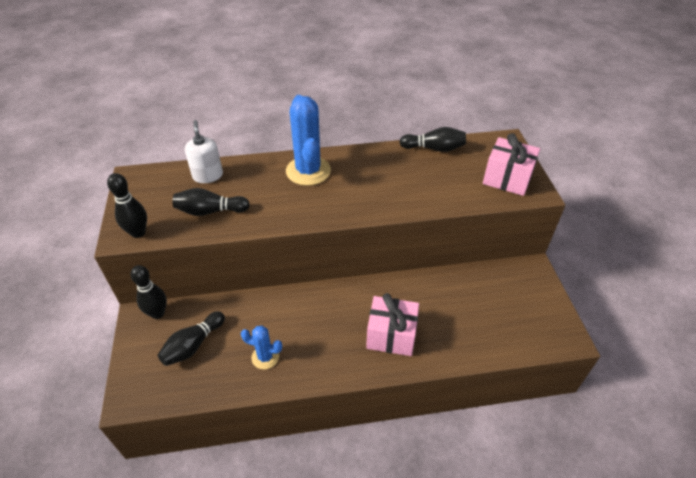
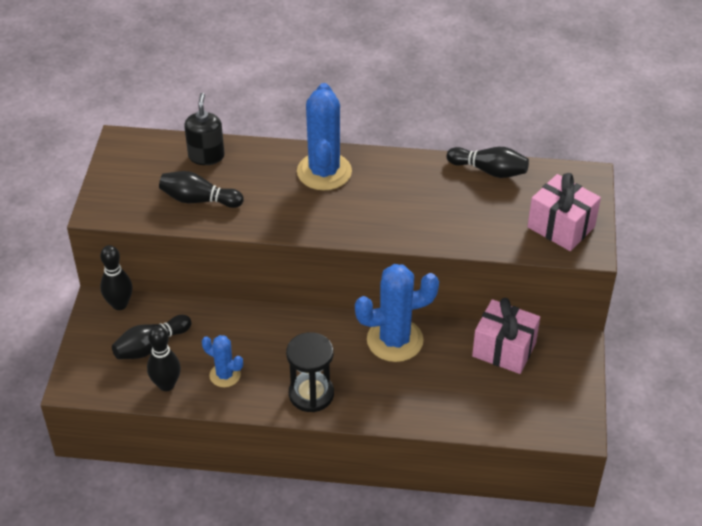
camera: 15 degrees right, 0 degrees up
(138, 232) = (116, 209): black bowling pin -> black bowling pin (166, 385)
(208, 175) = (206, 156): white soap dispenser -> black soap dispenser
(344, 357) = (311, 394): none -> black hourglass
(391, 336) = (372, 383): pink gift -> pink gift (504, 349)
(395, 295) = (395, 340): none -> blue cactus

